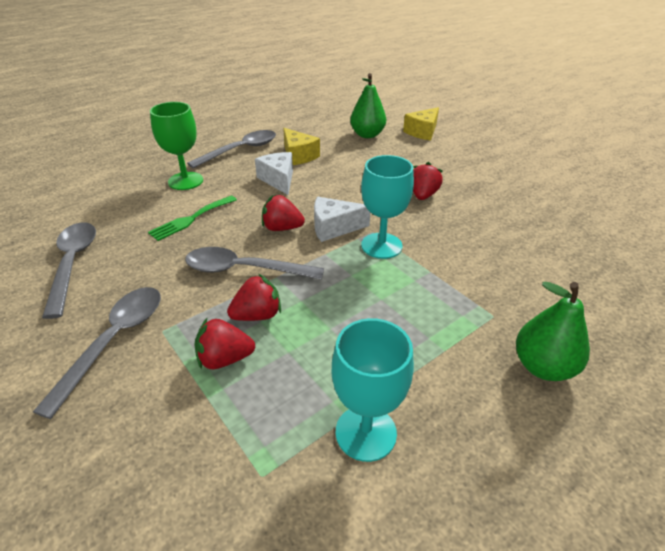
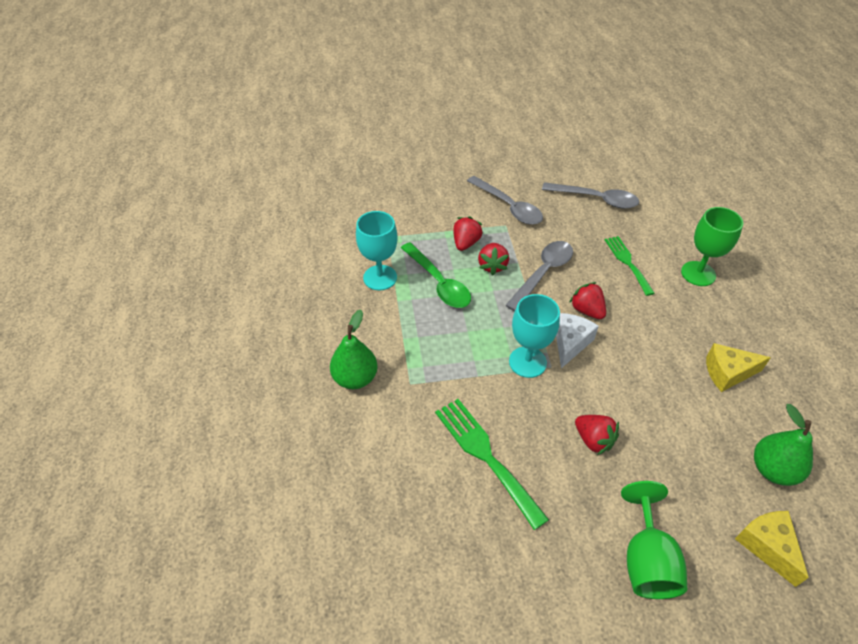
camera: 120 degrees right, 10 degrees up
(241, 150) = (757, 330): grey spoon -> none
(278, 180) = (675, 337): white cheese -> none
(282, 228) = (587, 310): red strawberry -> red strawberry turned 75 degrees counterclockwise
(325, 355) = (439, 283): none -> green spoon
(483, 162) = (646, 560): none -> green goblet
(502, 240) = (485, 455): none -> green fork

